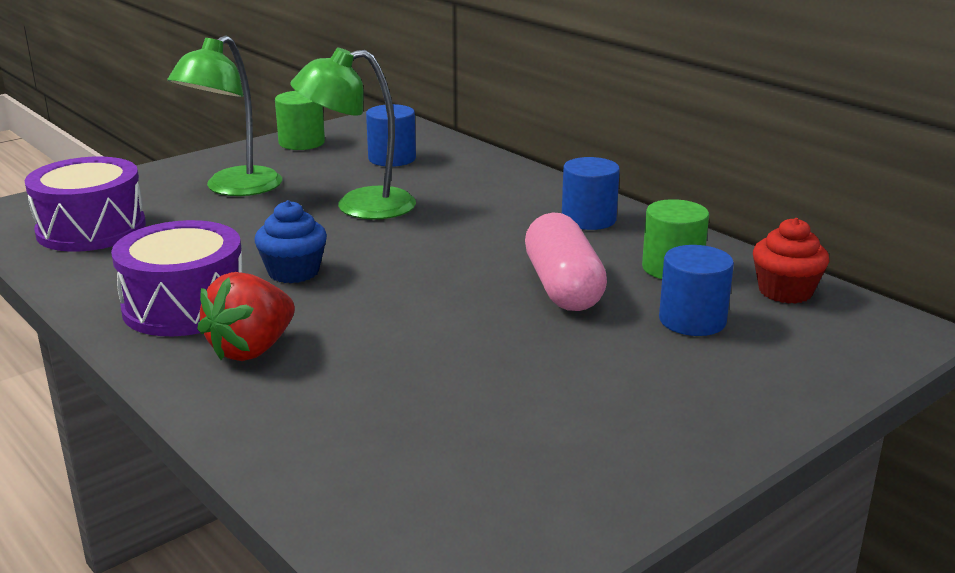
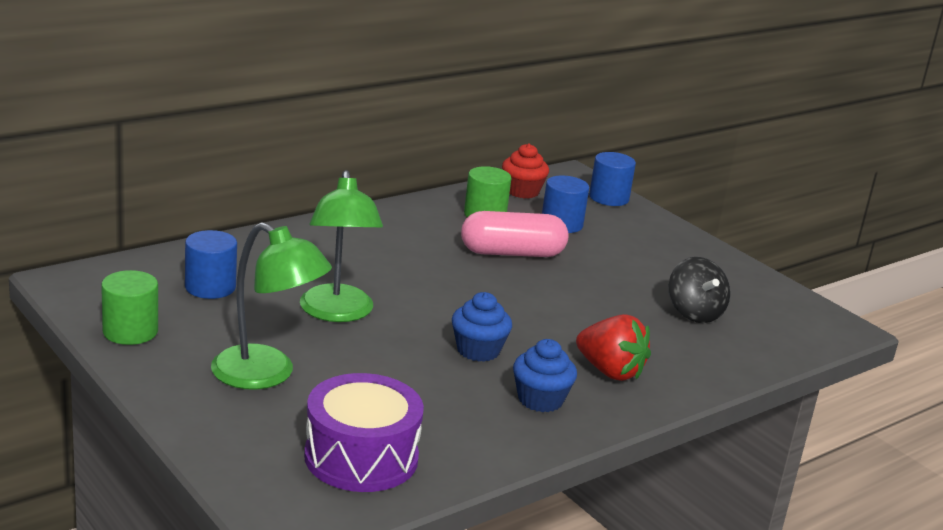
camera: 90 degrees left, 0 degrees up
(185, 306) = (540, 399): purple drum -> blue cupcake
(444, 424) = (694, 313): none -> black spinning top
(588, 219) = (392, 226): blue cylinder -> blue cylinder (609, 198)

